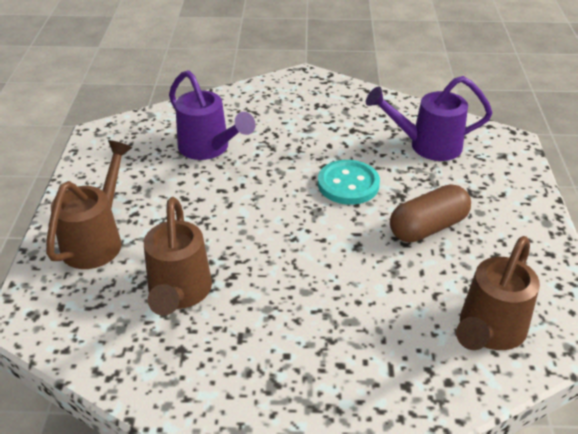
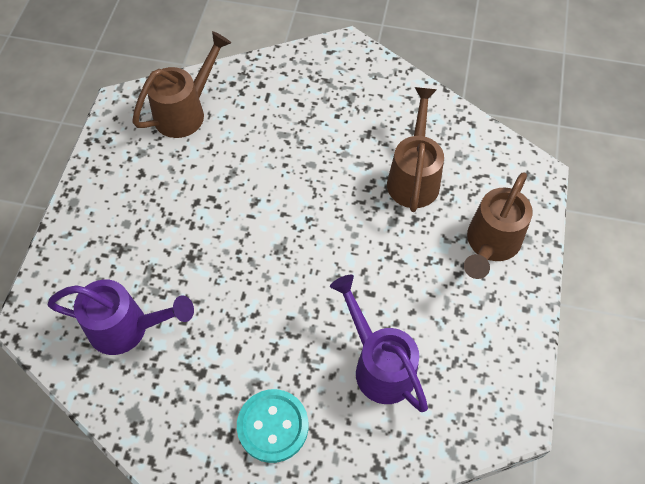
camera: 170 degrees left, 20 degrees up
(348, 184) = (237, 280): turquoise button -> turquoise button (273, 426)
(428, 227) = (183, 212): brown capsule -> none

